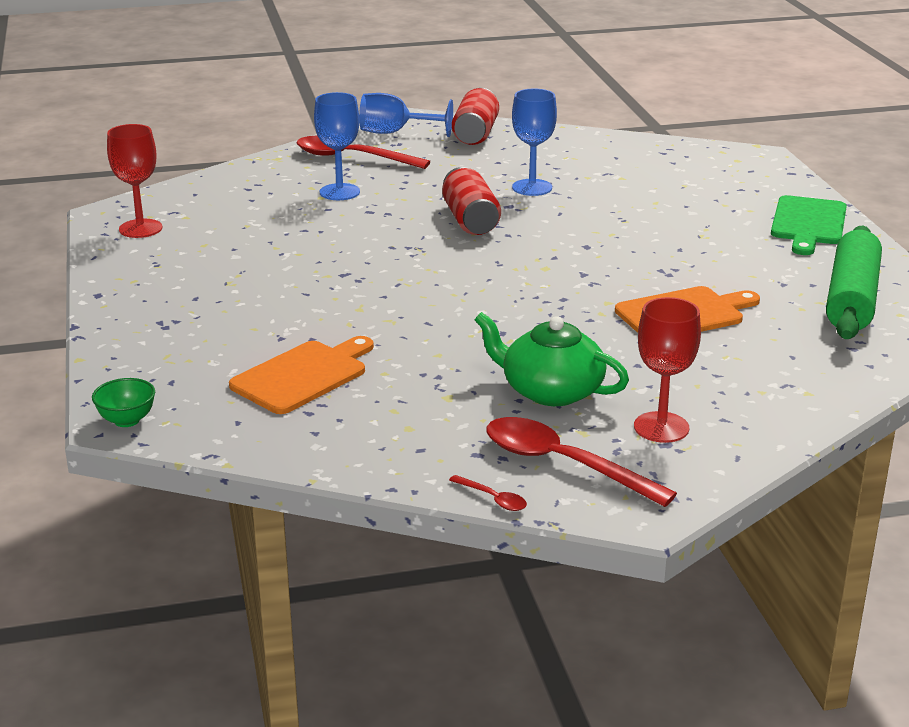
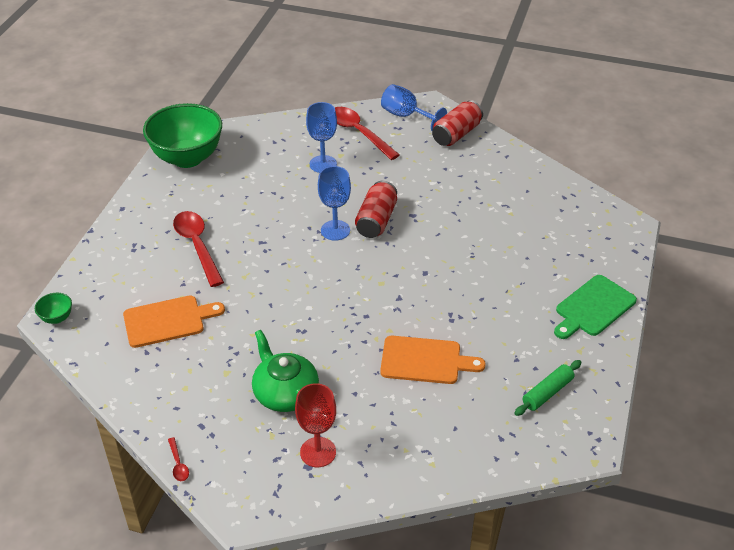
camera: 30 degrees right, 15 degrees up
(140, 229) = (187, 158): red goblet -> green bowl
(532, 187) = (443, 202): blue goblet -> blue goblet (335, 230)
(563, 464) = (238, 455): red spoon -> red spoon (197, 246)
(852, 299) = (547, 393): green rolling pin -> green rolling pin, size x0.55

